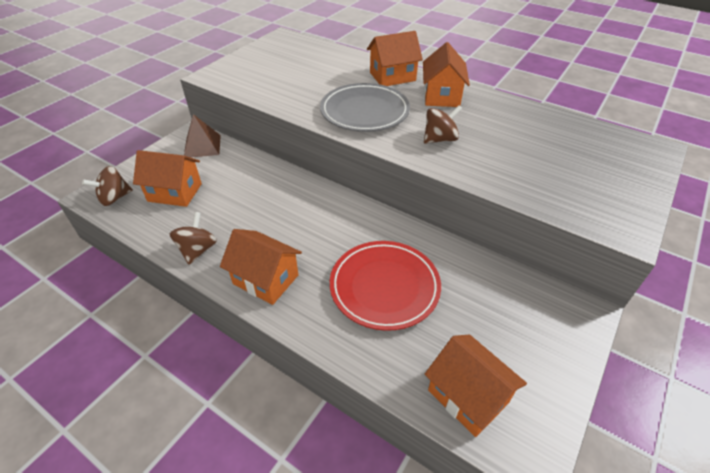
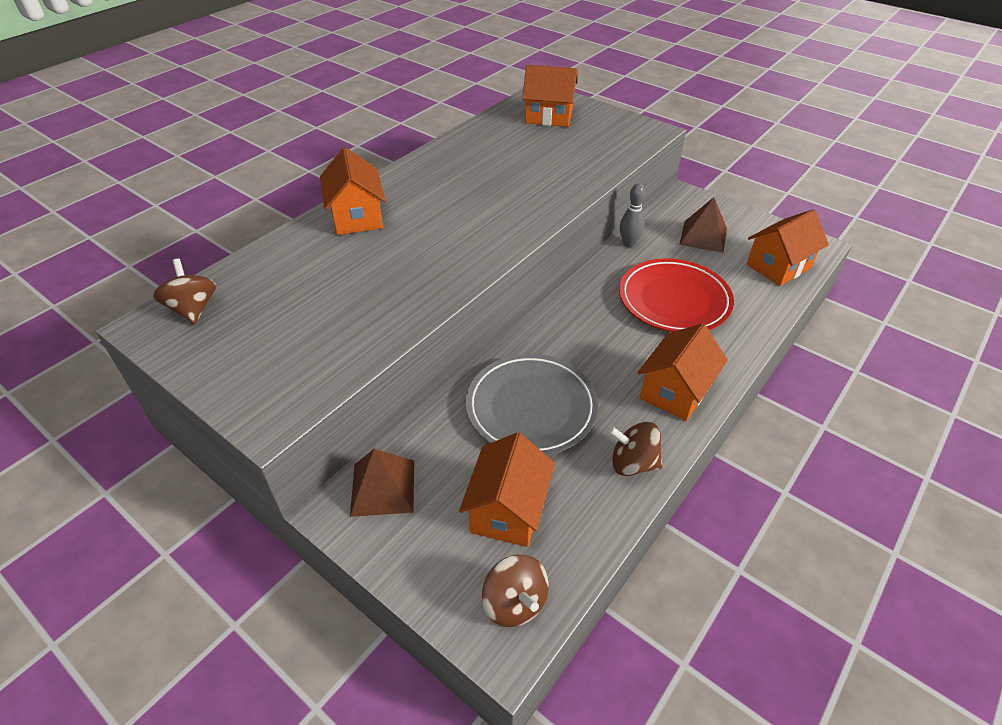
camera: 85 degrees left, 0 degrees up
(364, 112) = (444, 246): grey plate -> grey plate (531, 408)
(439, 139) = (514, 198): brown spinning top -> brown spinning top (193, 309)
(441, 96) = (421, 186): orange house -> orange house (548, 116)
(467, 257) = (629, 243): none -> grey bowling pin
(504, 322) = (703, 236): none -> brown pyramid

